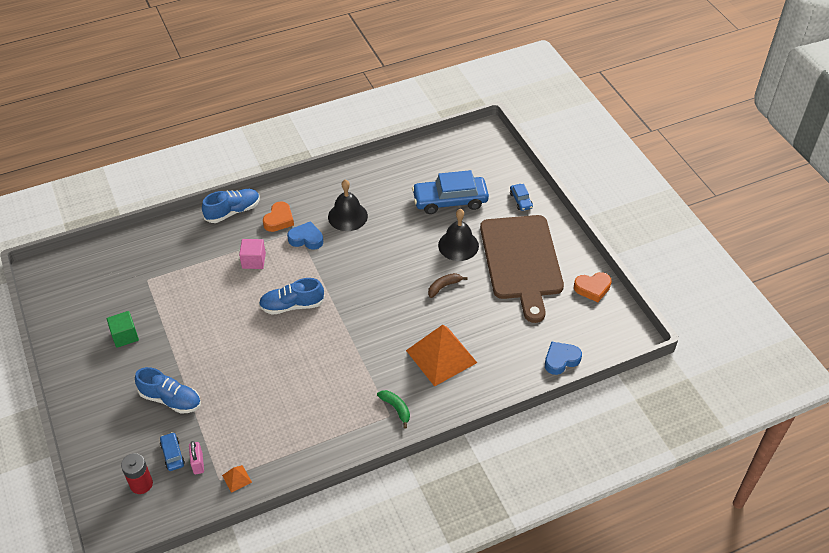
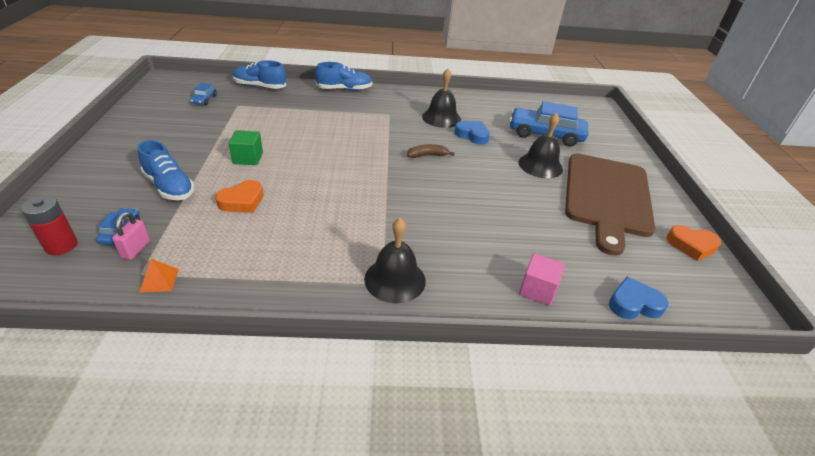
camera: 20 degrees right, 10 degrees down
(125, 336) = (181, 131): green cube -> green cube (248, 158)
(253, 261) = (336, 120): pink cube -> pink cube (537, 290)
(279, 220) = (379, 104): orange heart -> orange heart (242, 201)
(292, 305) = (346, 158): blue shoe -> blue shoe (260, 86)
(306, 239) = (394, 120): blue heart -> blue heart (472, 135)
(396, 408) = (395, 279): green banana -> black bell
(441, 356) = (478, 247): orange pyramid -> none
(444, 287) = (510, 191): brown banana -> brown banana (427, 155)
(520, 200) = (620, 153): blue car -> blue car (204, 99)

